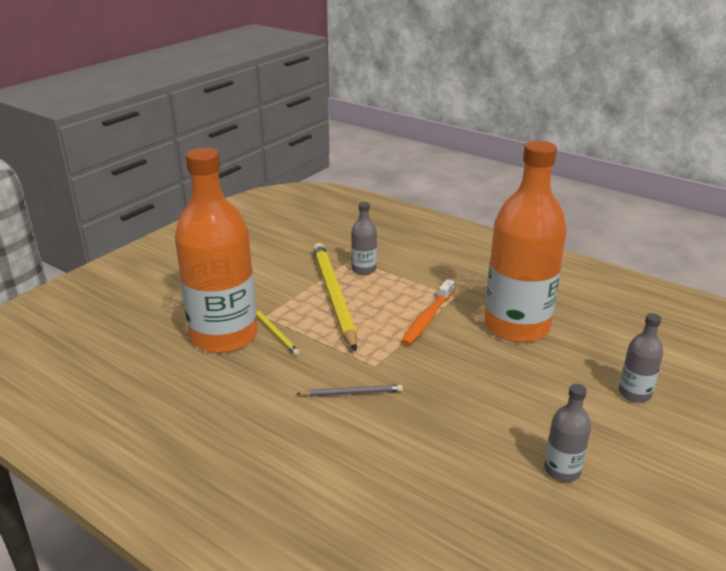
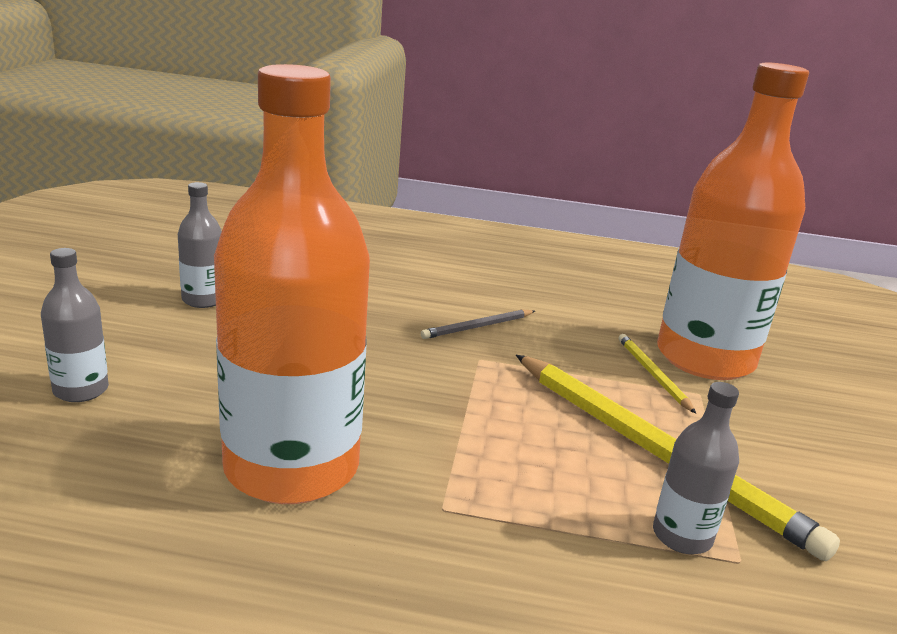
camera: 150 degrees right, 5 degrees down
(275, 333) = (652, 374): yellow pencil -> yellow pencil turned 45 degrees clockwise
(427, 319) = (462, 445): orange toothbrush -> none

